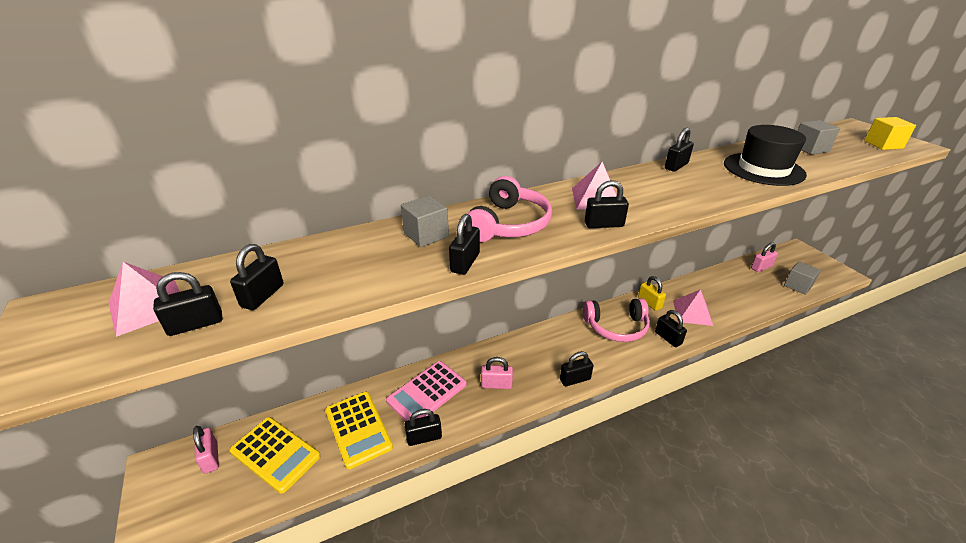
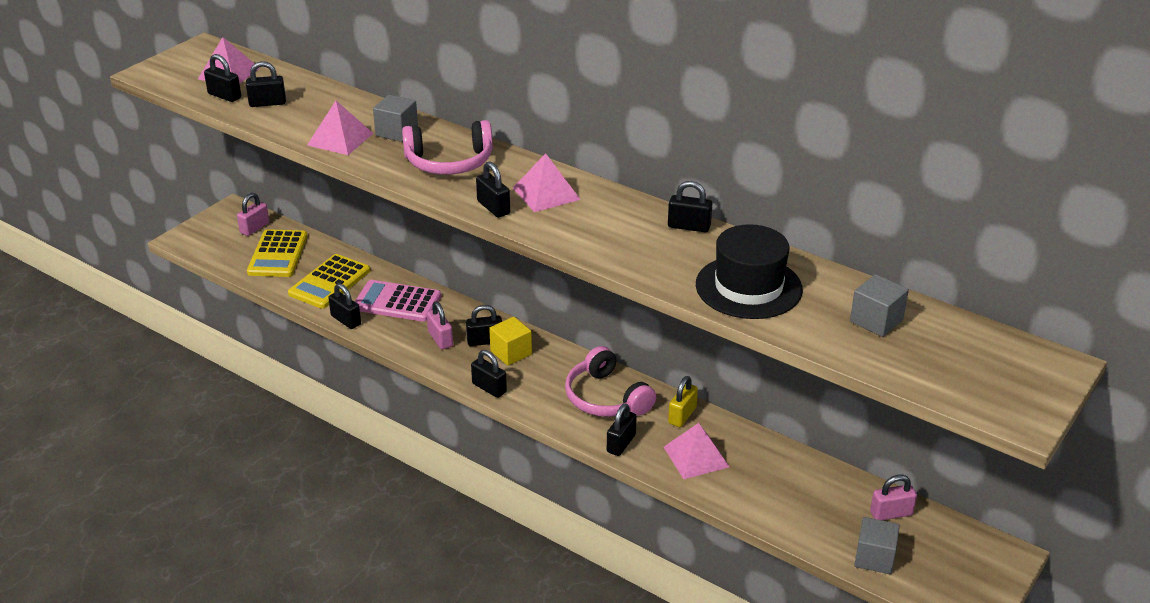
camera: 60 degrees right, 0 degrees up
(403, 268) = (340, 139): none -> pink pyramid
(465, 262) = (370, 160): black padlock -> black padlock (485, 341)
(761, 267) = (891, 513): pink padlock -> pink padlock turned 45 degrees counterclockwise
(883, 145) = (980, 387): yellow cube -> yellow cube (511, 353)

